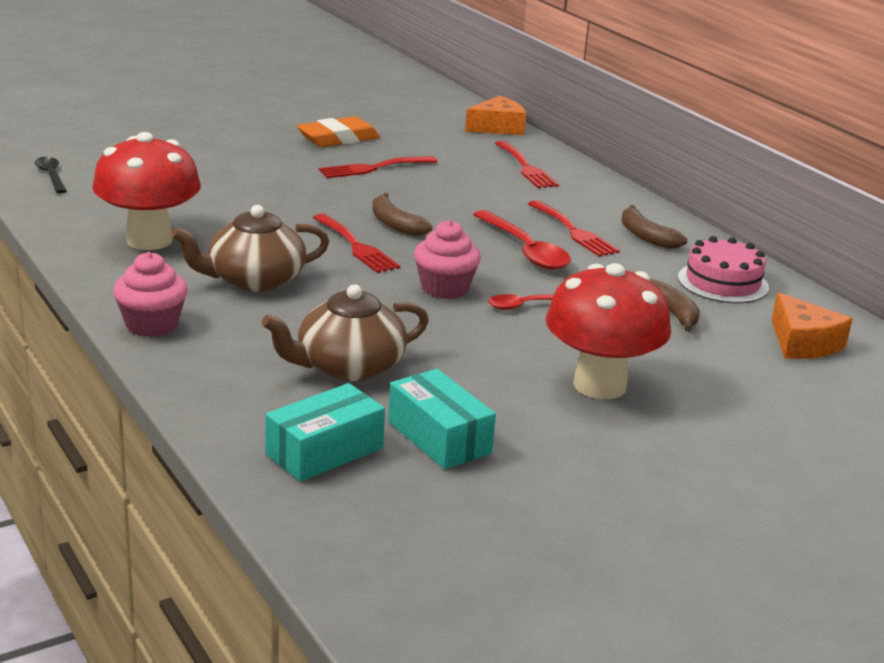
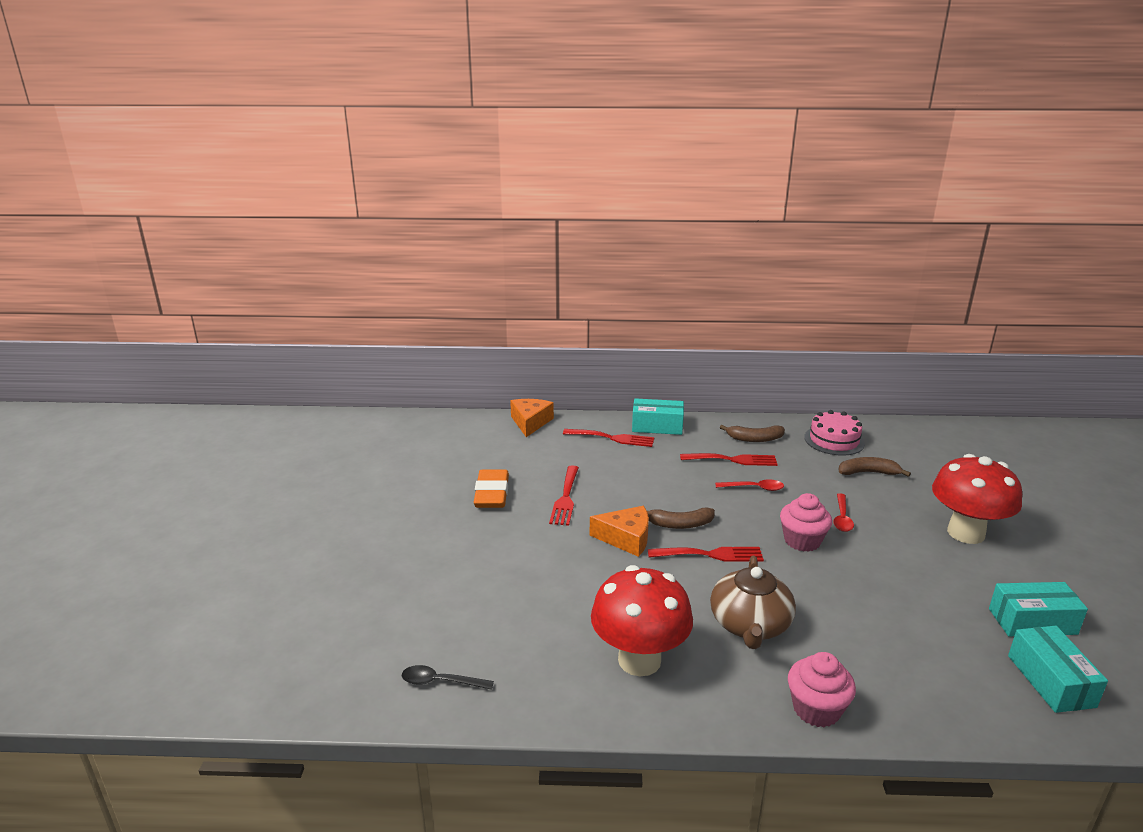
camera: 55 degrees left, 0 degrees up
(348, 366) = (918, 626): brown teapot -> none
(525, 250) = (754, 488): red spoon -> red spoon, size x0.59
(589, 183) = (657, 426): none -> turquoise box
(803, 343) = (923, 448): orange cheese -> orange cheese (626, 538)

